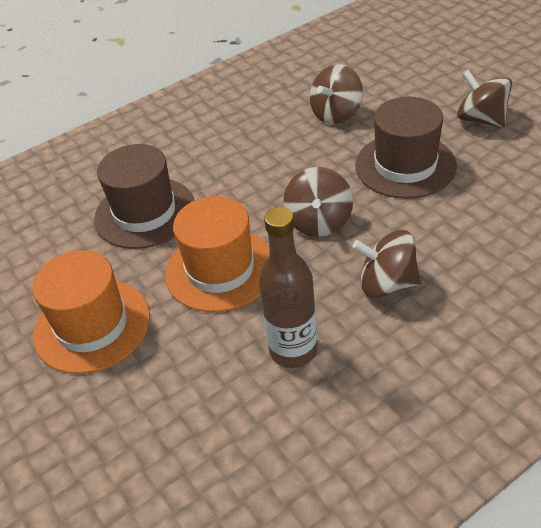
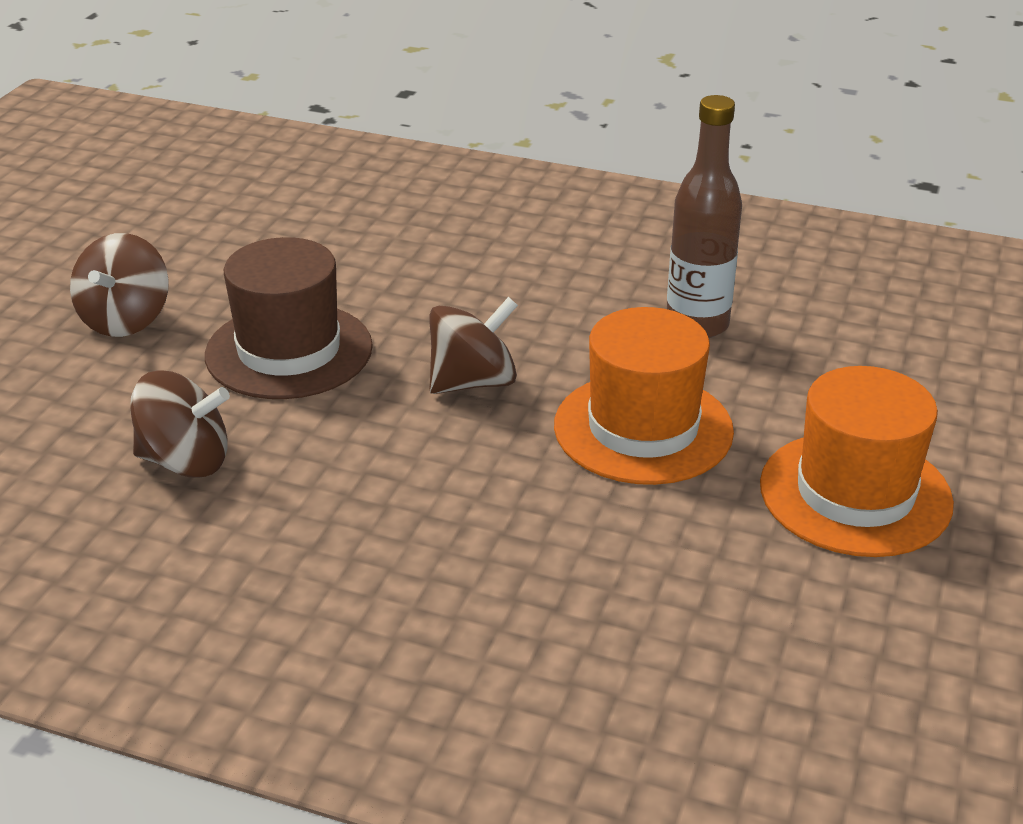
camera: 130 degrees left, 10 degrees down
(145, 213) = (613, 564): brown hat -> none
(387, 284) = (534, 298): brown spinning top -> none

